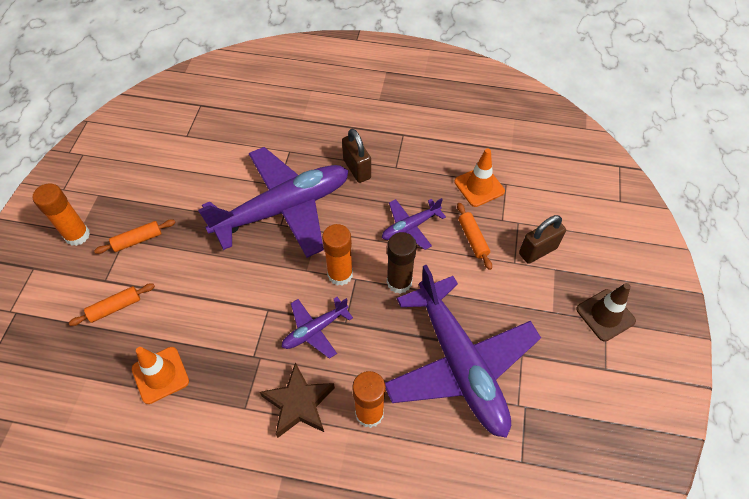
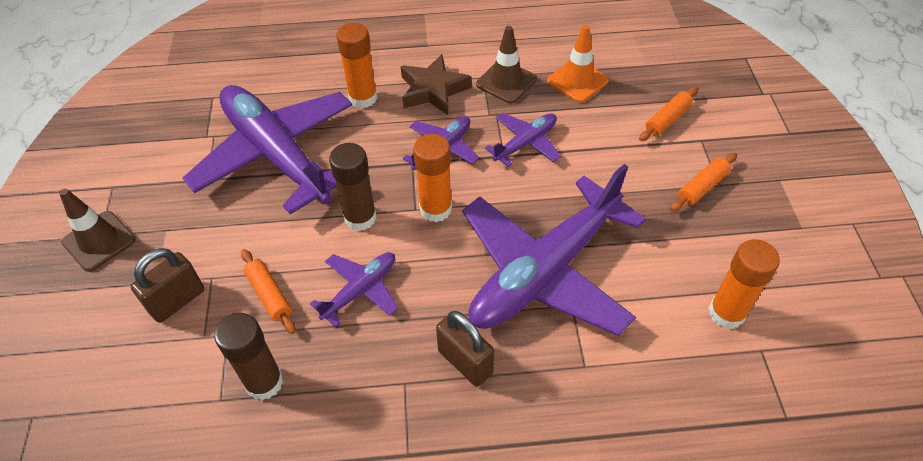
camera: 165 degrees right, 5 degrees down
(77, 235) = (777, 175): orange glue stick -> orange glue stick (726, 313)
(226, 394) = (506, 82): none -> brown traffic cone
(244, 316) = (525, 143): none -> purple plane
(479, 186) = (264, 382): orange traffic cone -> brown glue stick

